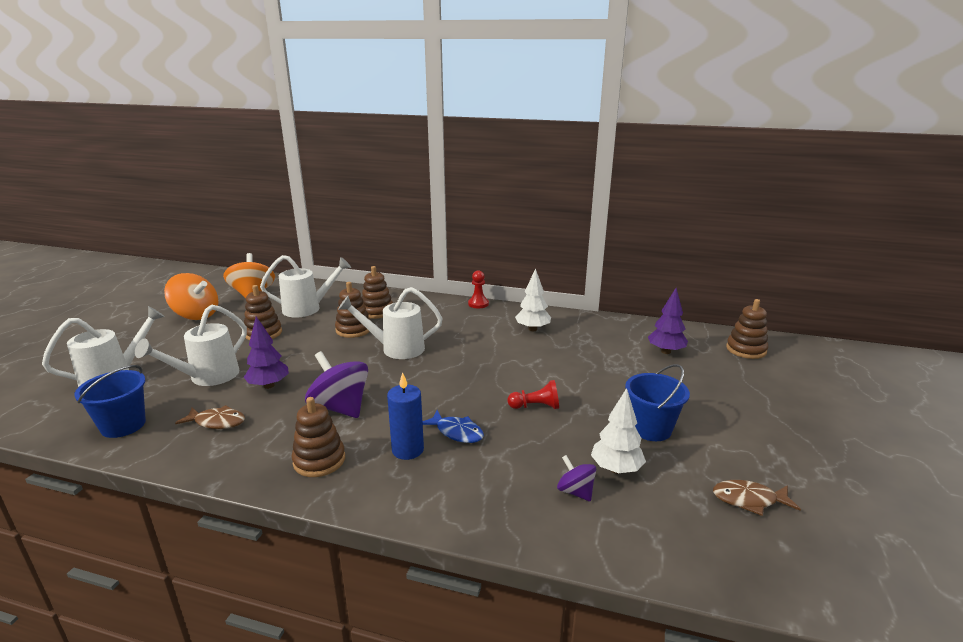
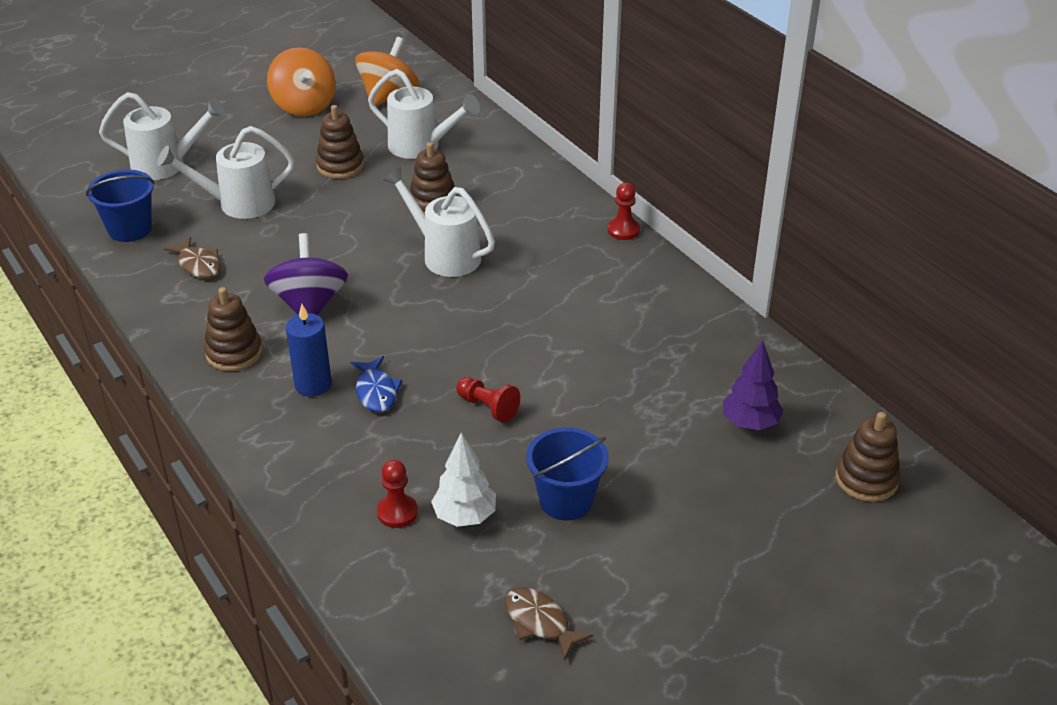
camera: 40 degrees right, 15 degrees up
(269, 385) = (277, 243): purple tree -> none
(377, 311) = (489, 187): brown stacking toy -> none
(532, 329) = (634, 304): white tree -> none
(575, 491) = (397, 512): purple spinning top -> red pawn

